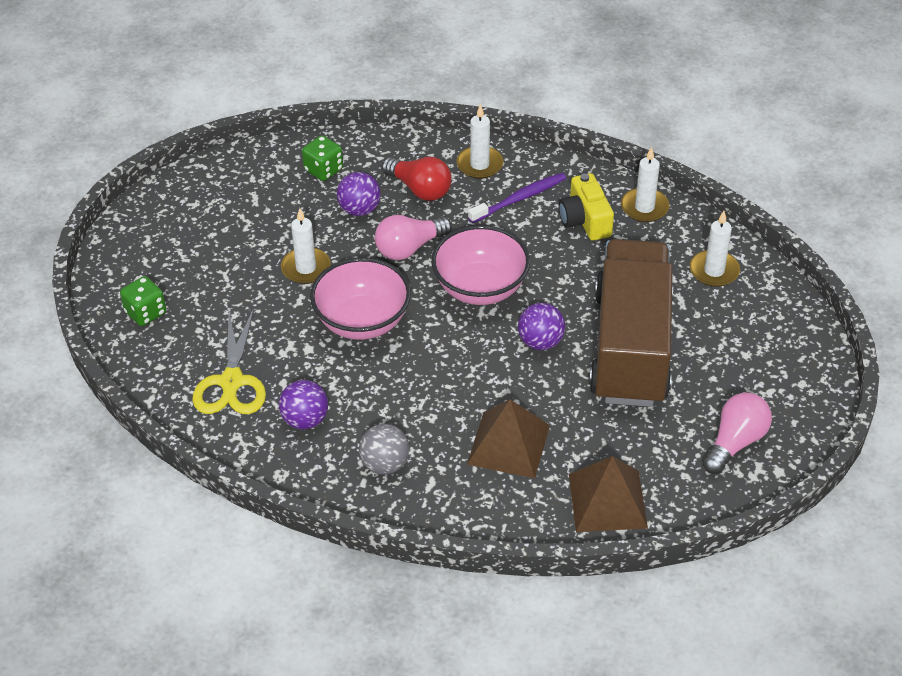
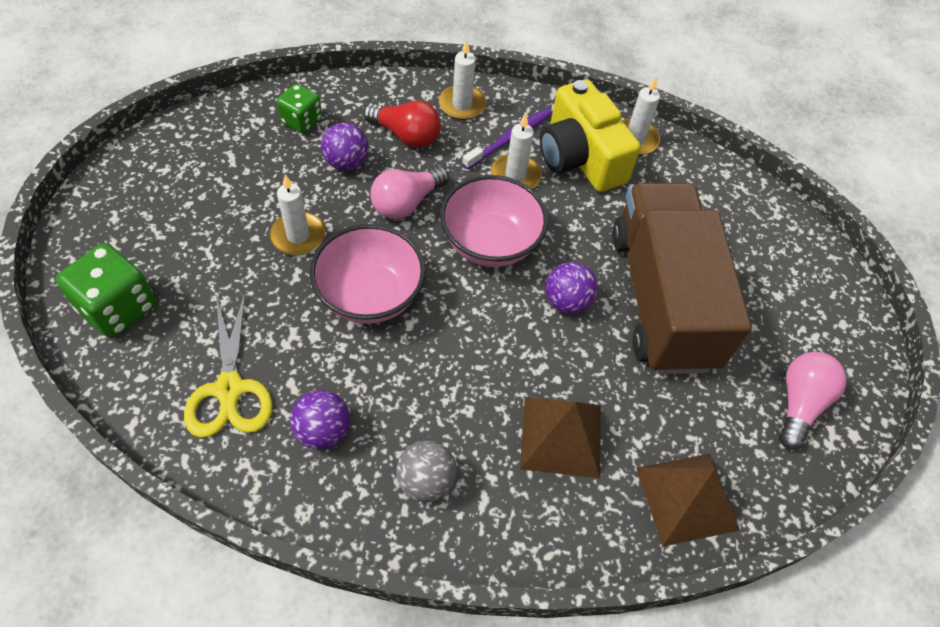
camera: 15 degrees left, 10 degrees up
(145, 313) = (118, 308): green dice -> green dice, size x1.59
(585, 220) = (580, 157): yellow camera -> yellow camera, size x1.56
(714, 271) = (720, 203): white candle -> white candle (515, 176)

